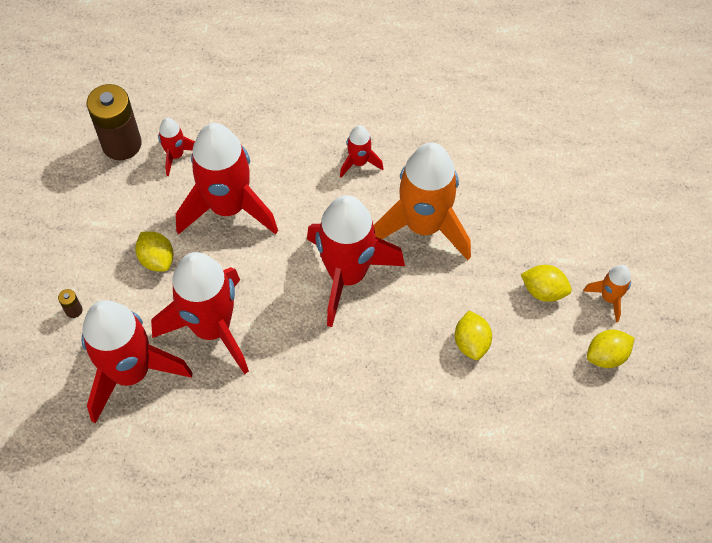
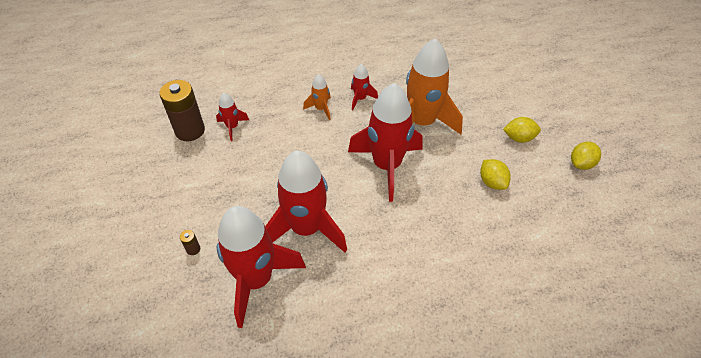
camera: 20 degrees left, 10 degrees down
(157, 259) = (245, 195): yellow lemon -> none
(228, 207) = (283, 148): red rocket -> none
(609, 298) = (560, 130): orange rocket -> orange rocket (321, 109)

